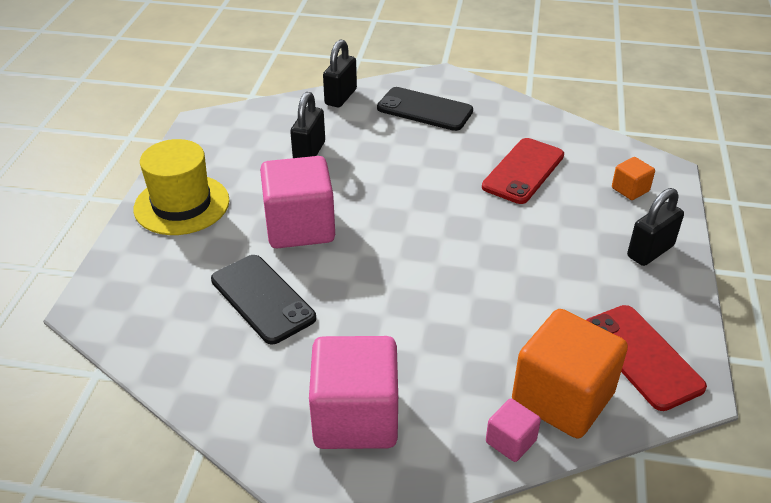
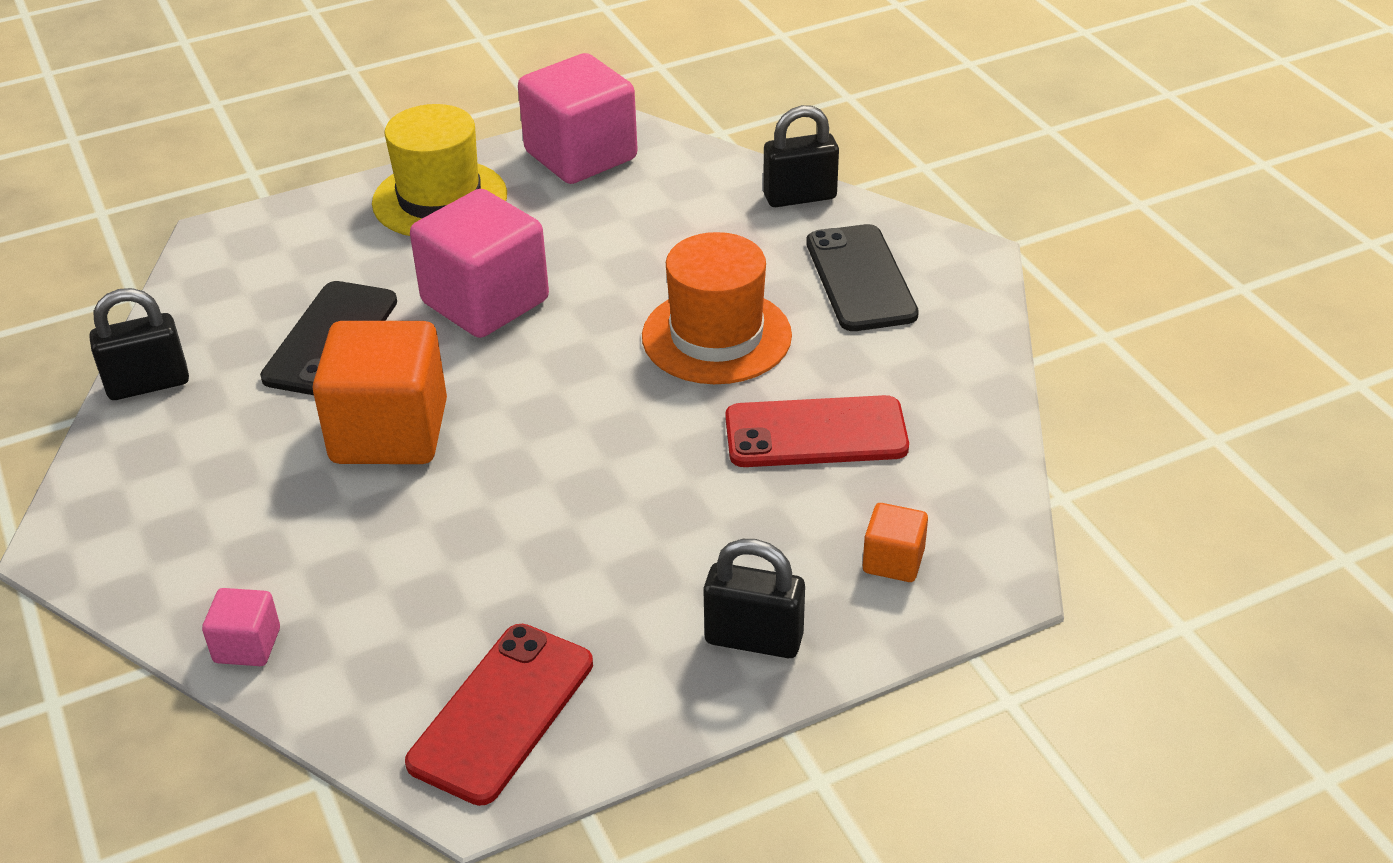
camera: 55 degrees right, 0 degrees up
(309, 152) = (644, 234): black padlock -> black padlock (148, 384)
(355, 417) = (195, 501): pink cube -> pink cube (581, 156)
(420, 167) = (716, 336): none -> orange hat
(562, 398) = (358, 663): orange cube -> orange cube (389, 432)

